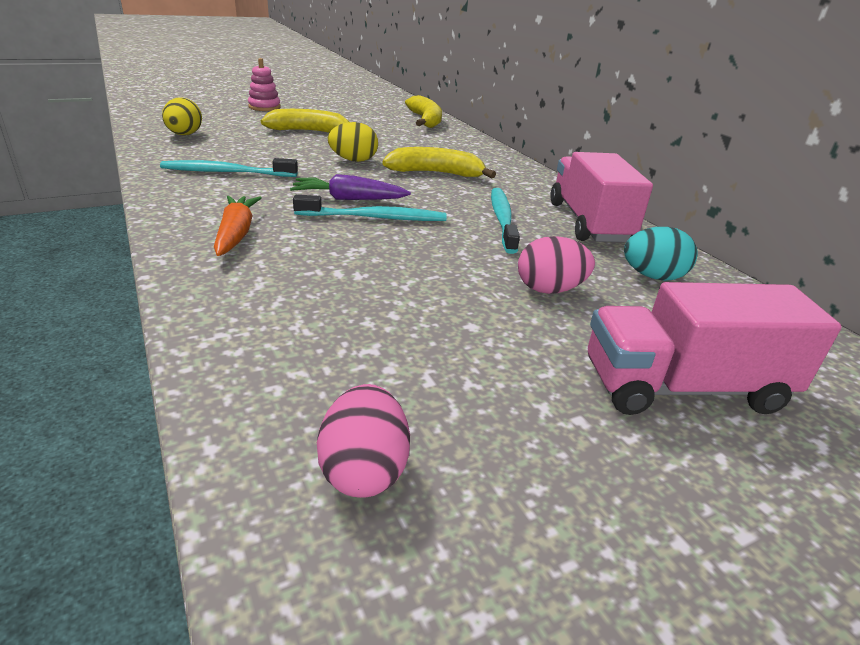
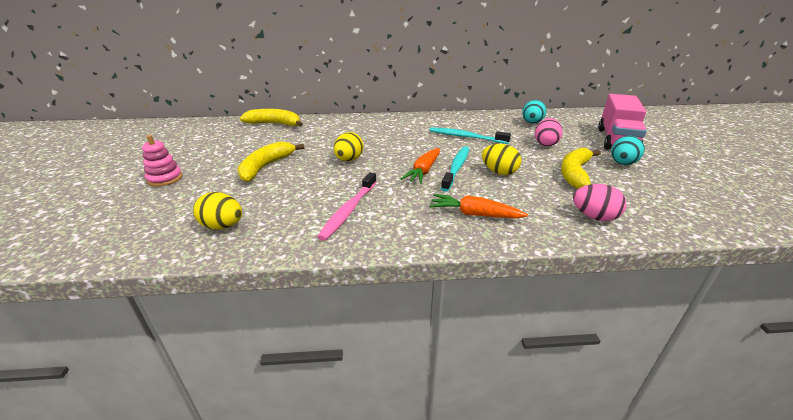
camera: 65 degrees left, 0 degrees up
(226, 172) = (349, 210): turquoise toothbrush -> pink toothbrush
(348, 199) = (423, 171): purple carrot -> orange carrot
(364, 470) = (693, 203): pink egg -> pink egg (594, 217)
(381, 247) = (499, 172): none -> yellow egg
(435, 173) = (388, 140): yellow banana -> yellow banana (575, 173)
(527, 382) = (622, 163): none -> turquoise egg
(589, 223) = (473, 120): pink truck -> none

